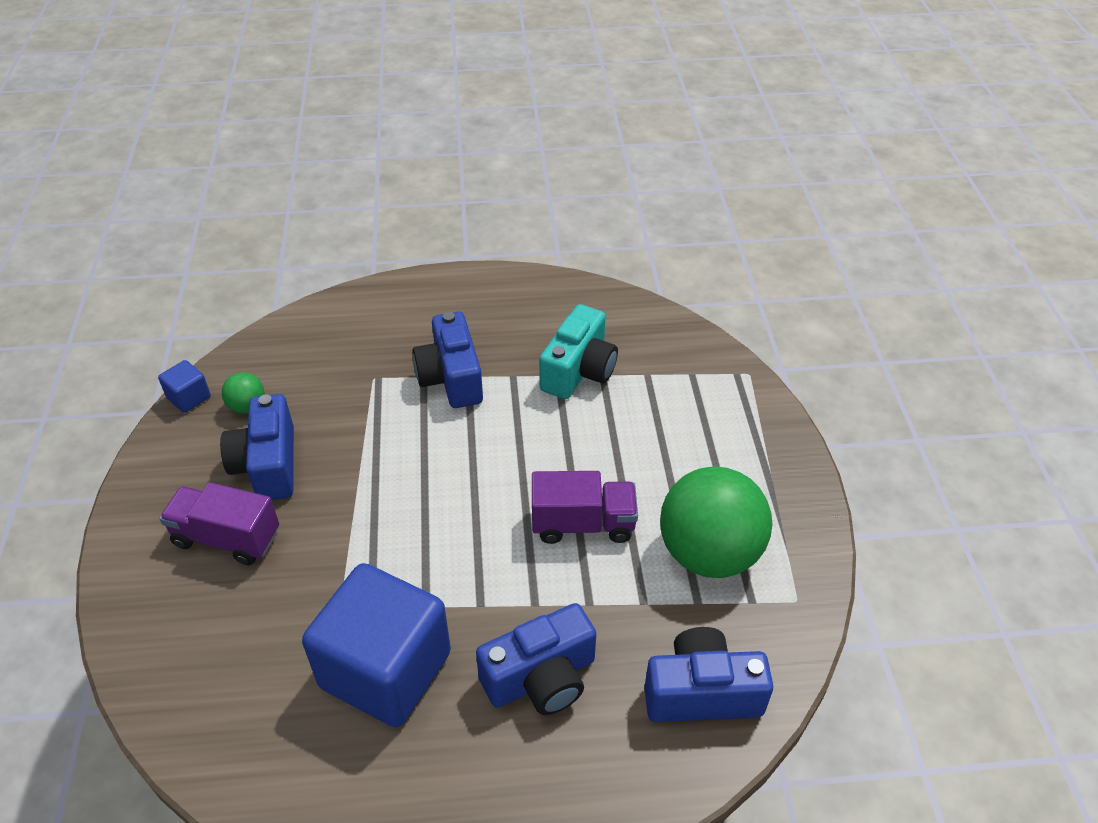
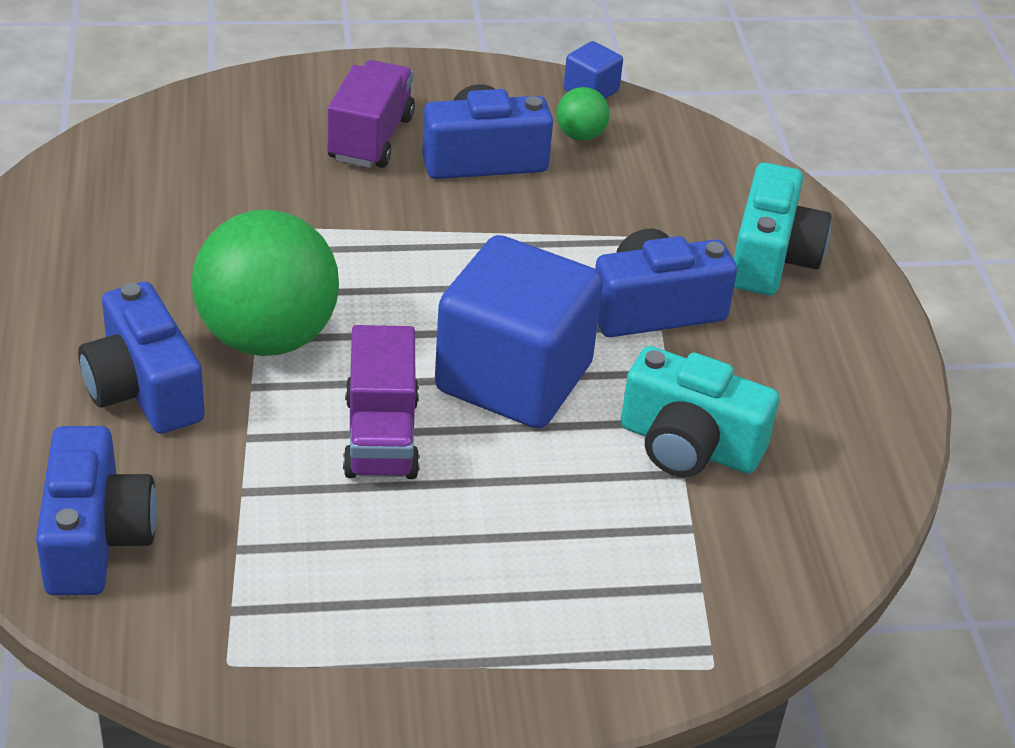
camera: 85 degrees right, 5 degrees down
(385, 670) = (176, 264): blue cube -> blue cube (513, 378)
(401, 319) = (771, 258): none -> turquoise camera
(709, 553) = (322, 569): green ball -> green ball (267, 337)

